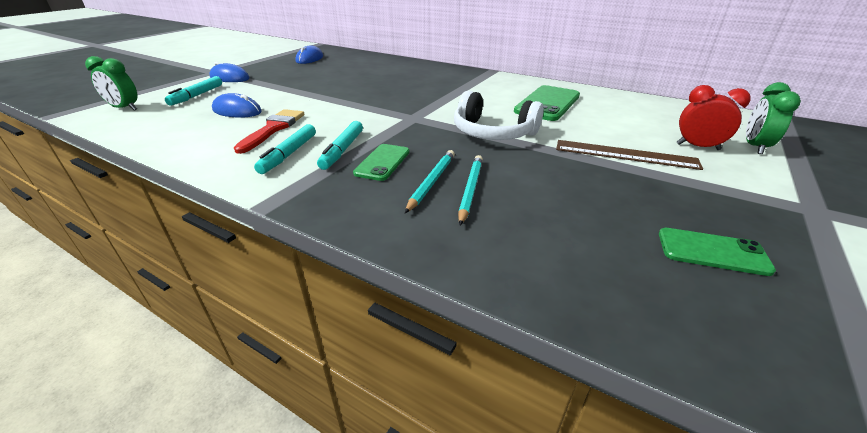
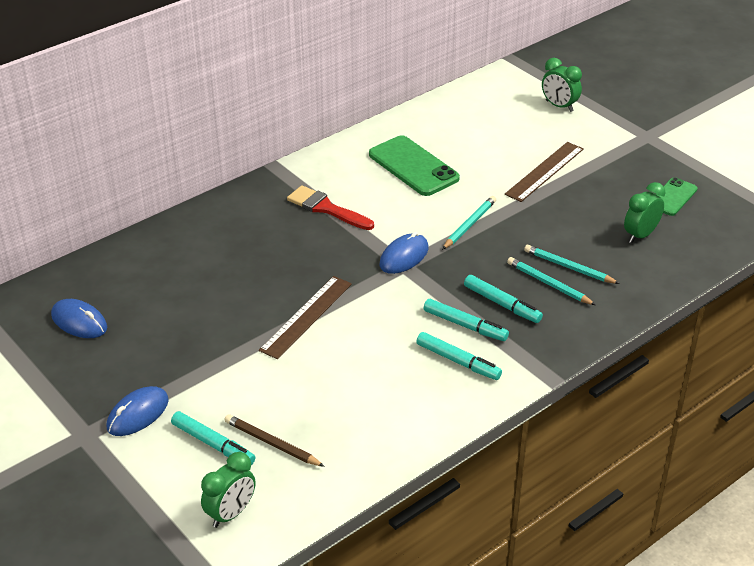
camera: 70 degrees left, 5 degrees up
(193, 108) = (272, 443): none -> brown pencil
(237, 111) = (305, 401): blue mouse -> blue mouse (404, 256)
(273, 129) = (384, 371): red brush -> red brush (326, 208)
(333, 99) = (306, 316): none -> brown ruler
(382, 162) = (502, 304): green phone -> turquoise marker
(493, 133) = (469, 225): white headphones -> turquoise pencil
(585, 233) = (640, 235): none -> green clock
(697, 147) = (547, 131): red clock -> none

